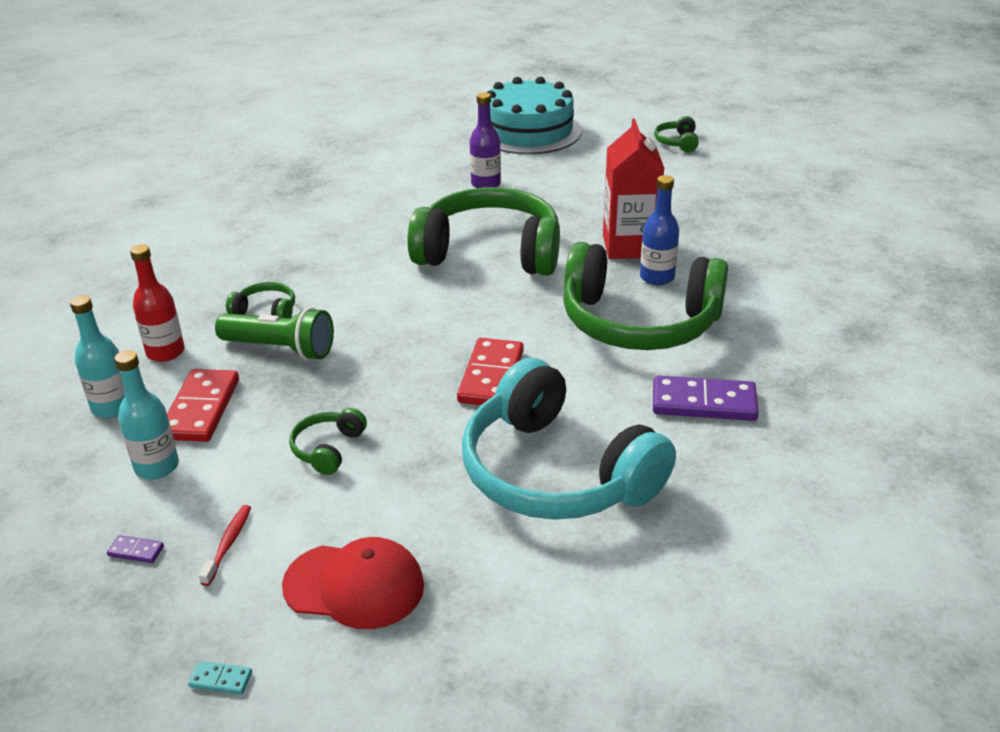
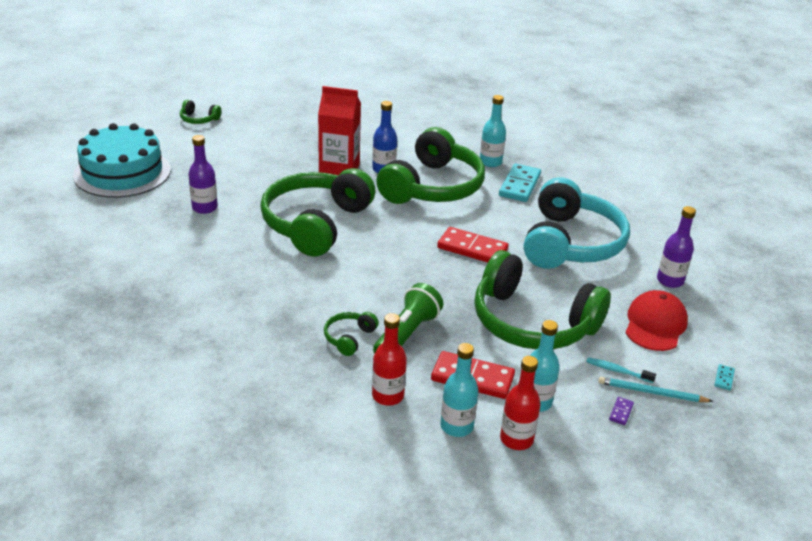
camera: 80 degrees left, 0 degrees up
(87, 456) = (516, 439): none -> red bottle
(180, 584) = (651, 392): none -> turquoise pencil
(228, 544) = (617, 371): red toothbrush -> turquoise toothbrush
(328, 449) = (532, 322): green headphones -> green headphones, size x2.47
(492, 604) = (670, 281): none -> purple bottle
(555, 473) = (571, 243): turquoise headphones -> turquoise headphones turned 45 degrees counterclockwise
(704, 403) = (520, 185): purple domino -> turquoise domino
(756, 366) = (490, 162): none -> turquoise bottle

